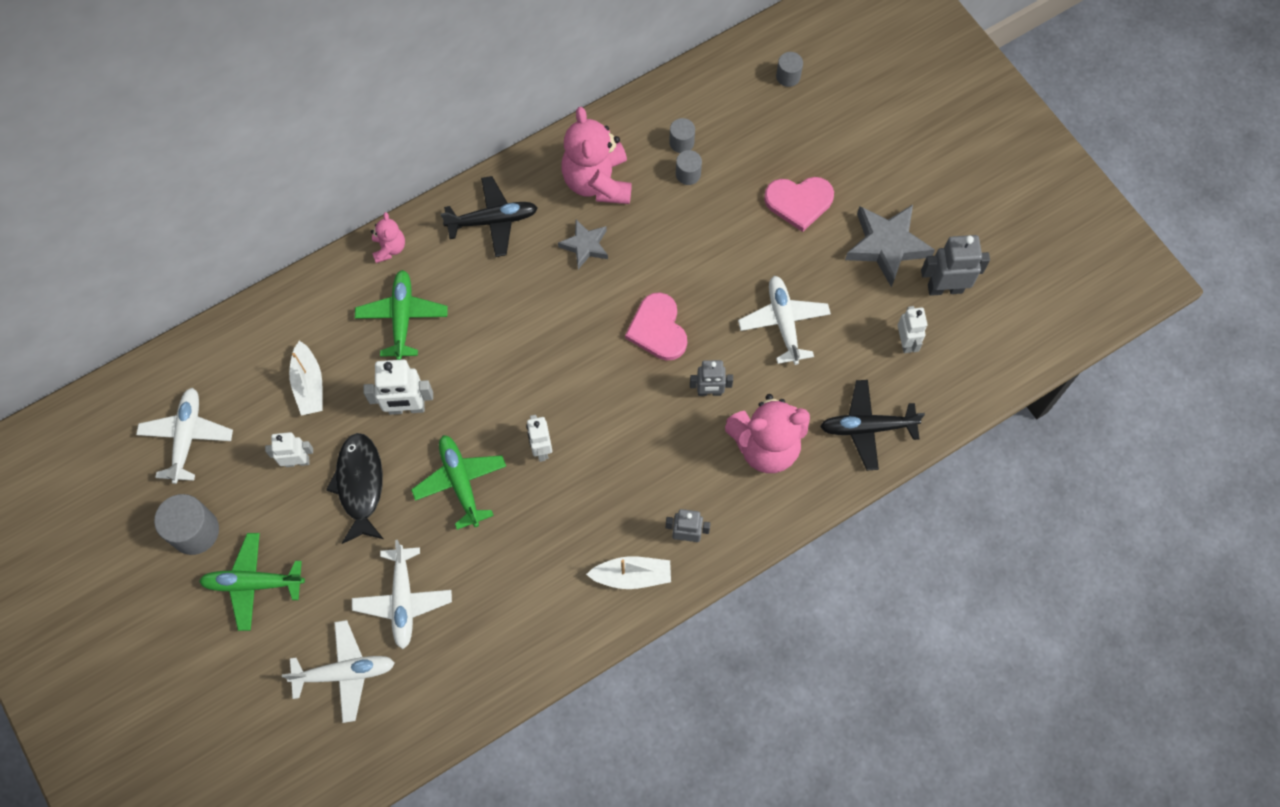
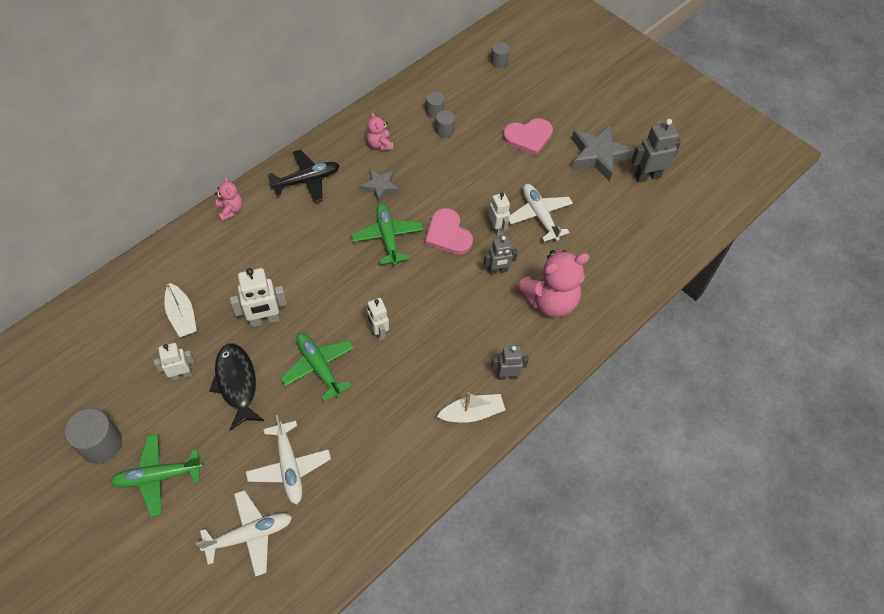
camera: 15 degrees left, 10 degrees down
(187, 437) = (85, 371): white plane -> none
(402, 317) = (249, 256): green plane -> green plane (388, 237)
(597, 182) = (379, 144): pink teddy bear -> pink teddy bear, size x0.50
(867, 427) = (620, 276): black plane -> none
(905, 342) = (630, 215): white robot -> white robot (497, 228)

